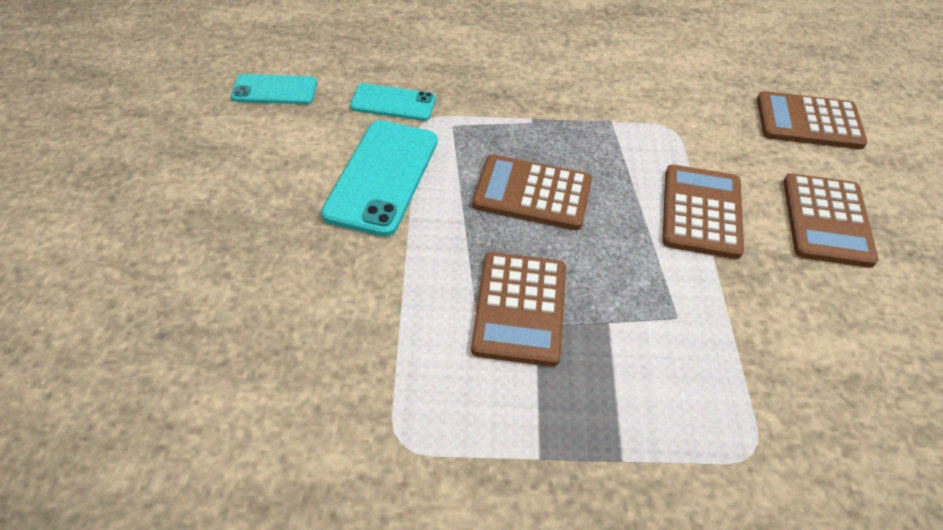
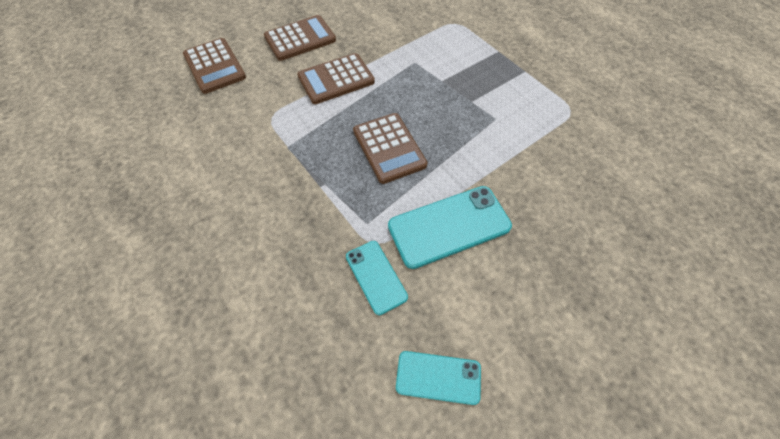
camera: 125 degrees left, 10 degrees up
(274, 90) = (438, 377): turquoise phone -> turquoise phone turned 45 degrees counterclockwise
(519, 308) = (468, 111): brown calculator -> none

